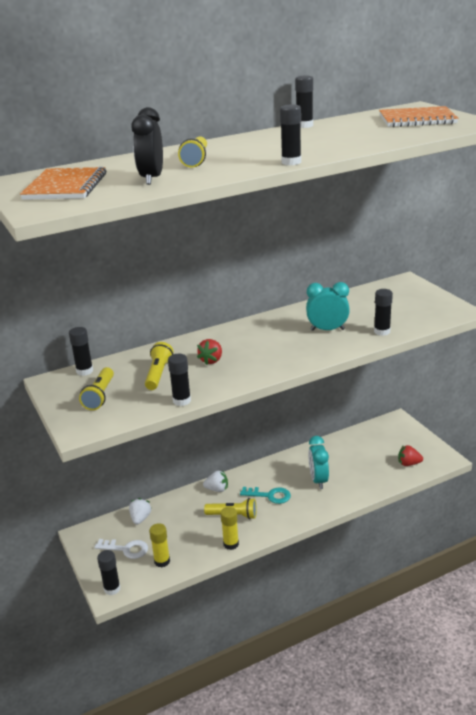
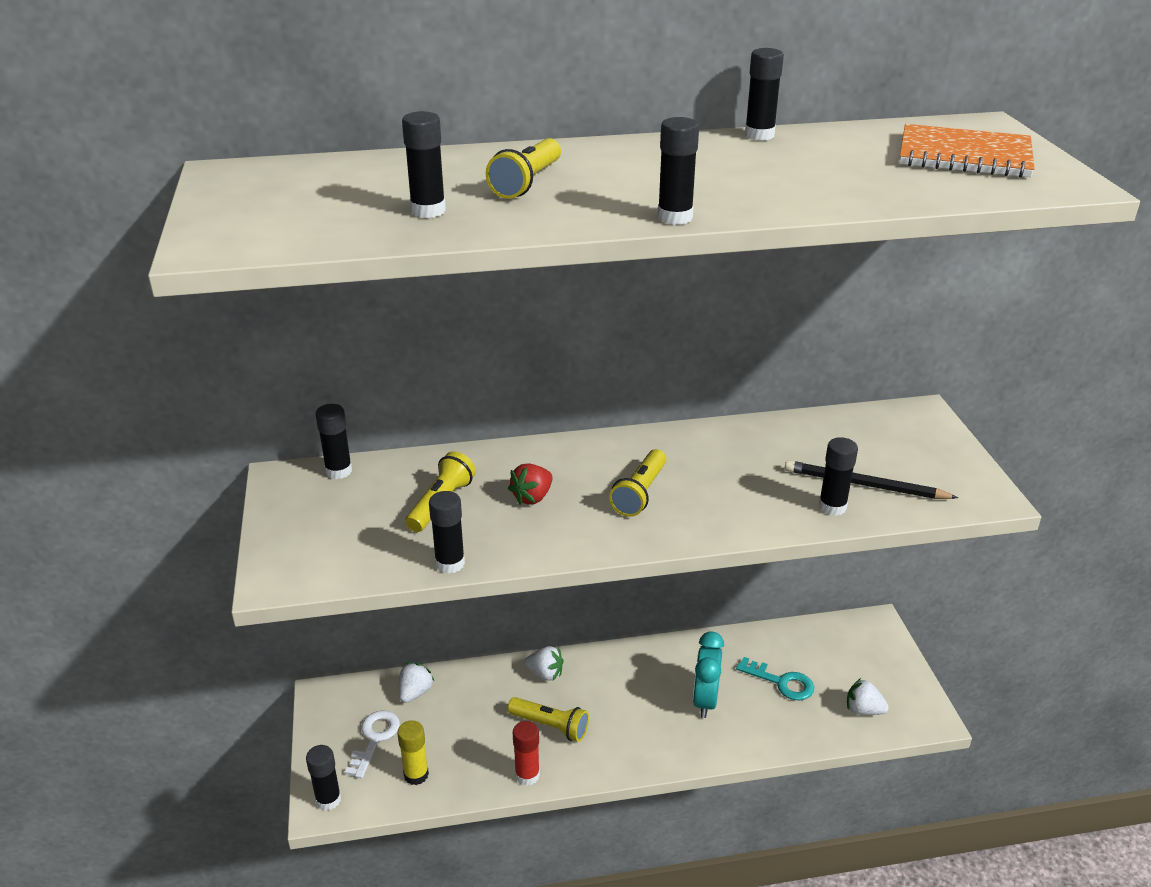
camera: 15 degrees right, 5 degrees up
(65, 186) = (290, 201): orange notebook -> none
(100, 396) = (337, 522): yellow flashlight -> yellow flashlight (640, 493)
(126, 549) = (374, 739): white key -> white key turned 105 degrees counterclockwise
(152, 179) = (428, 211): black clock -> black glue stick
(231, 544) = (527, 775): yellow glue stick -> red glue stick
(270, 495) = (619, 707): turquoise key -> turquoise key (781, 682)
(327, 330) = (743, 481): turquoise clock -> none
(393, 318) = (864, 485): none -> black pencil
(408, 464) = (863, 710): red strawberry -> white strawberry

